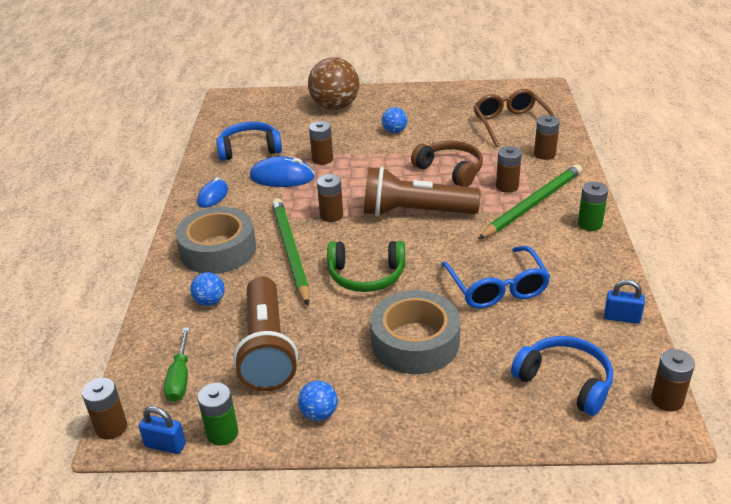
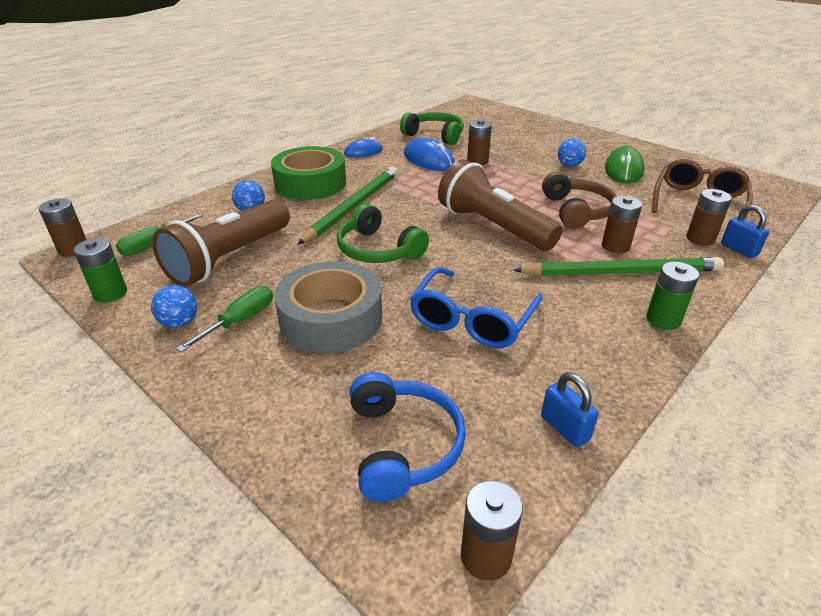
camera: 40 degrees right, 0 degrees up
(165, 445) = (74, 278): blue padlock -> blue padlock (739, 250)
(218, 250) = (310, 183): grey tape -> green tape
(249, 149) = (435, 135): blue headphones -> green headphones
(331, 215) = (422, 198): brown battery -> none
(335, 107) = (544, 133): brown ball -> none
(359, 384) = (240, 321): none -> green screwdriver
(435, 118) = (623, 170): none -> green mouse

